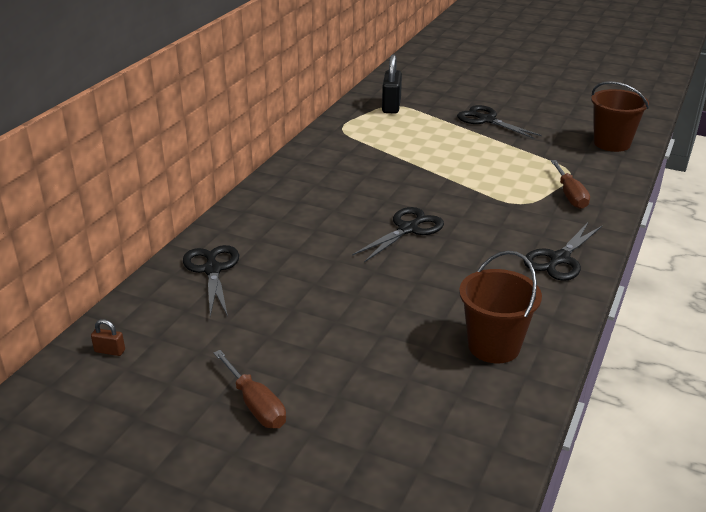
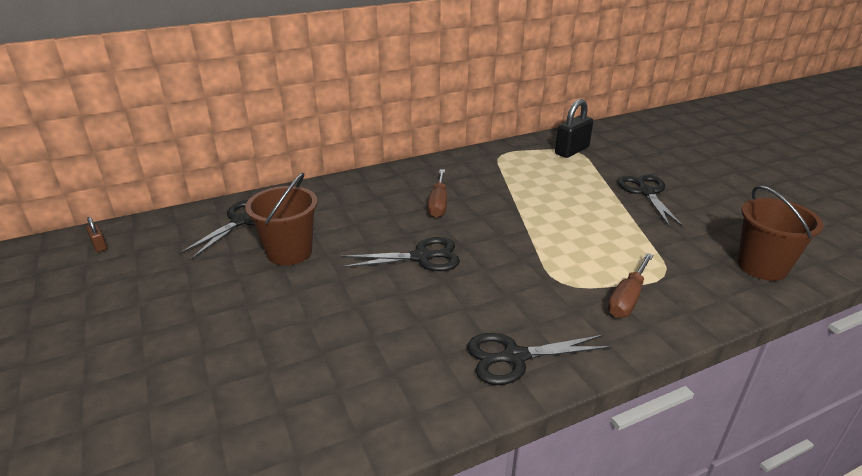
camera: 40 degrees right, 0 degrees up
(255, 404) = (94, 337): brown screwdriver -> brown screwdriver (438, 204)
(494, 346) = (318, 405): brown bucket -> brown bucket (289, 252)

